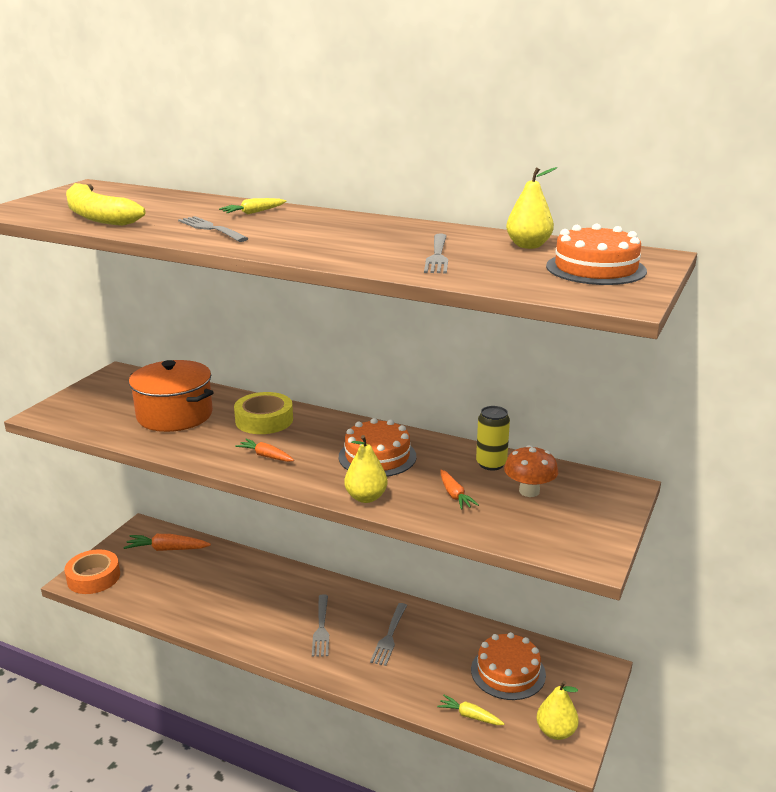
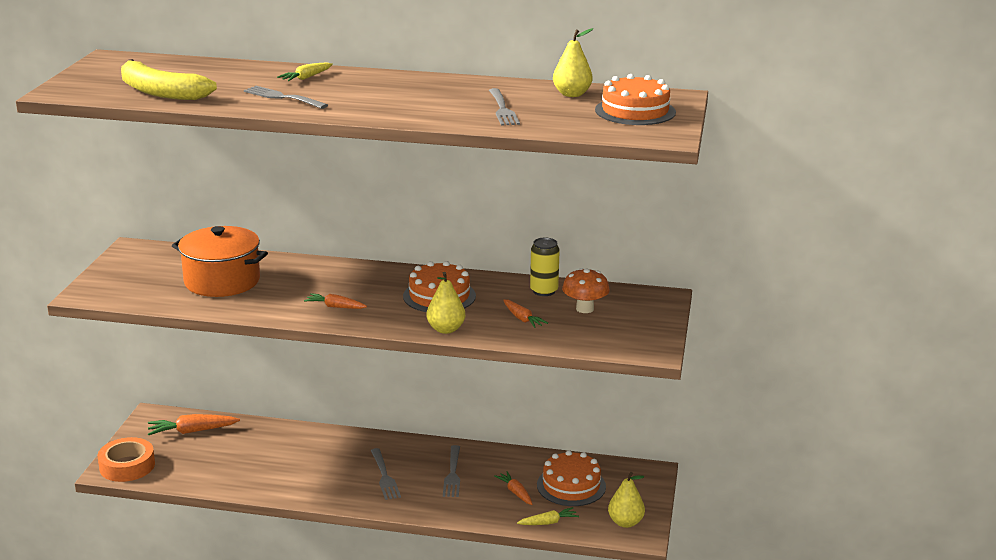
camera: 15 degrees left, 0 degrees up
(264, 420) = (314, 276): yellow tape -> none
(446, 670) = (515, 492): none -> orange carrot
(470, 716) = (548, 522): yellow carrot -> yellow carrot turned 150 degrees clockwise

